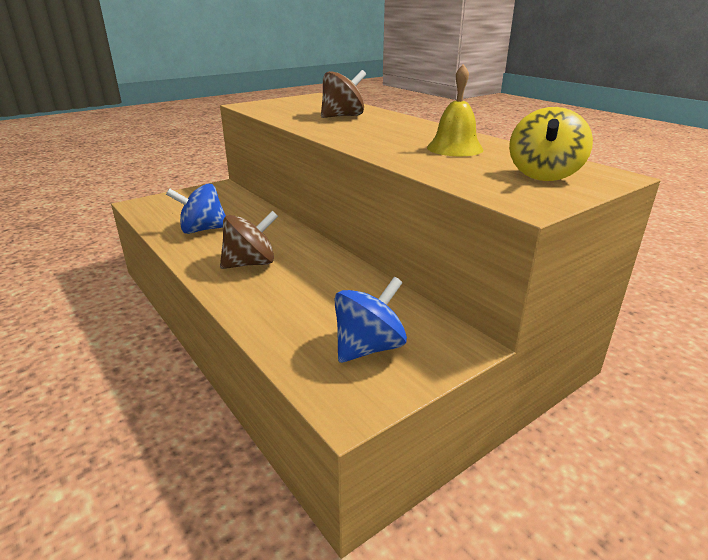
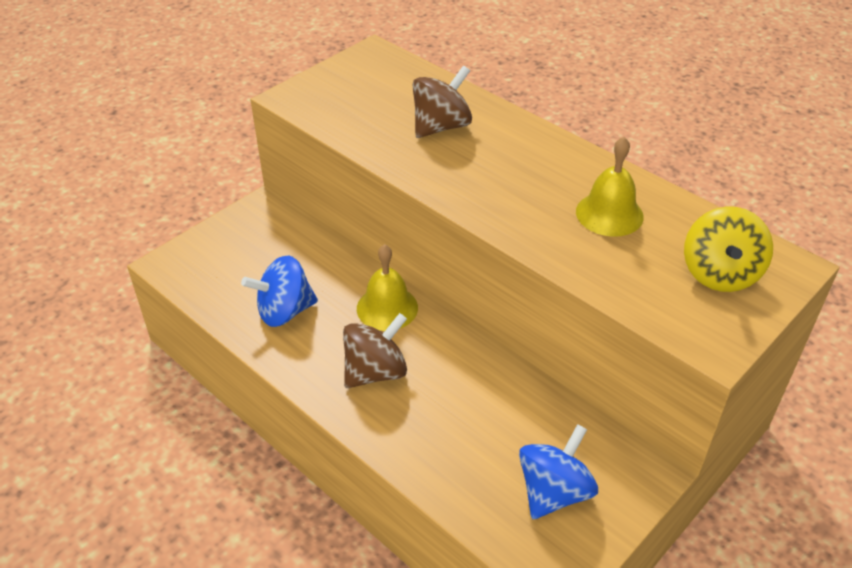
camera: 10 degrees left, 15 degrees up
(280, 234) = (387, 308): none -> yellow bell

